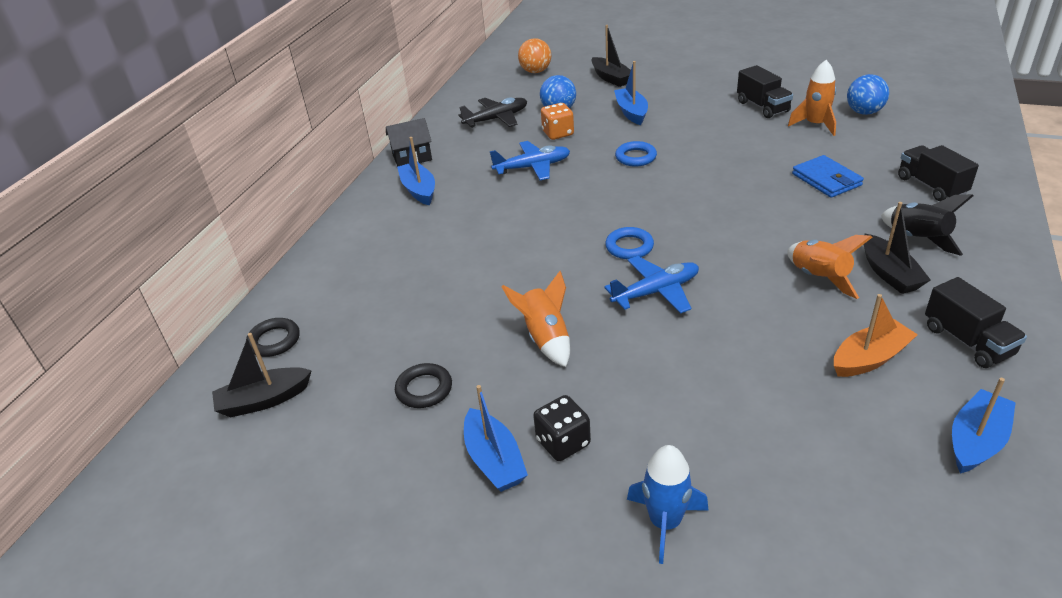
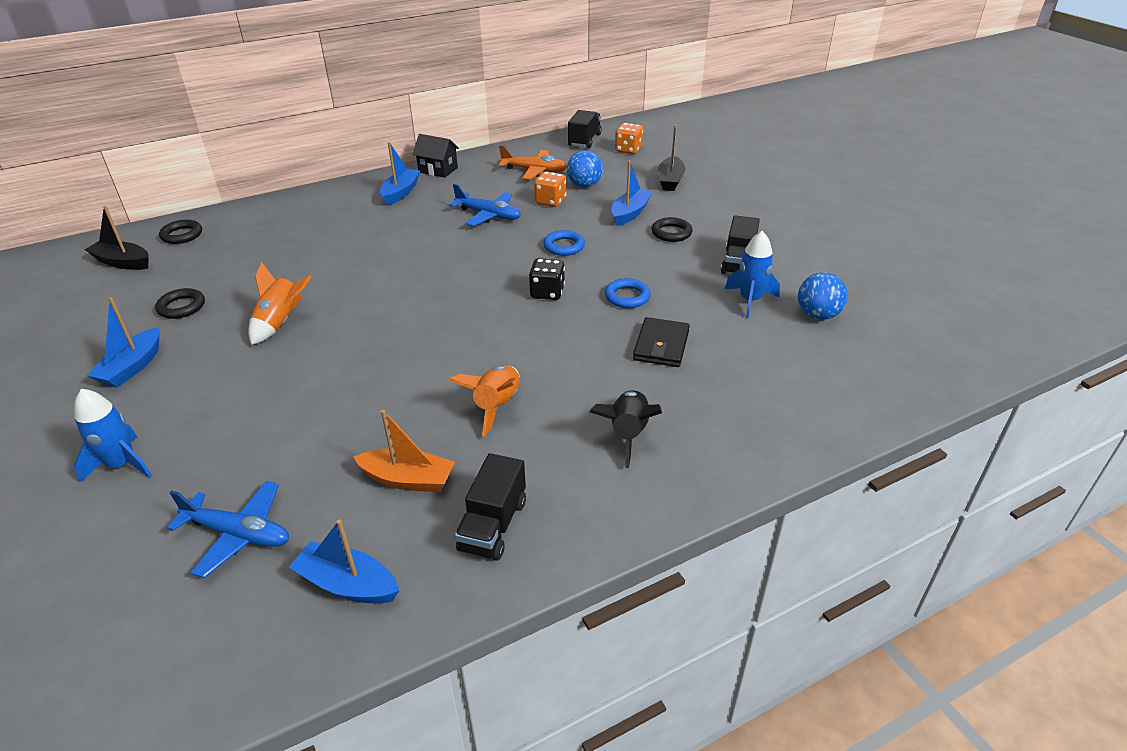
camera: 40 degrees right, 0 degrees up
(497, 119) = (534, 171): black plane -> orange plane
(535, 71) = (628, 150): orange ball -> orange dice
(563, 442) = (172, 384): black dice -> black dice (547, 292)
(629, 247) = (433, 302): blue ring -> blue ring (627, 297)
(656, 292) = (387, 340): blue plane -> blue plane (238, 534)
(685, 110) = (671, 233): none -> black ring
(815, 125) = (750, 300): orange rocket -> blue rocket
(826, 180) = (661, 345): blue wallet -> black wallet
(889, 273) = (550, 440): black boat -> none
(931, 186) = (735, 406): black truck -> black truck (584, 140)
(976, 441) = (348, 584): blue boat -> blue boat turned 150 degrees counterclockwise

